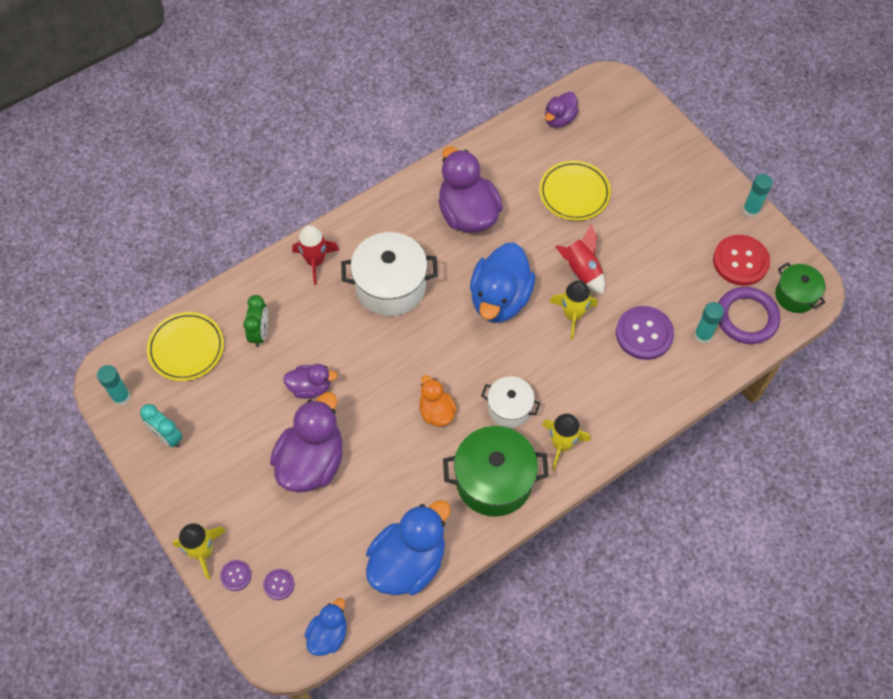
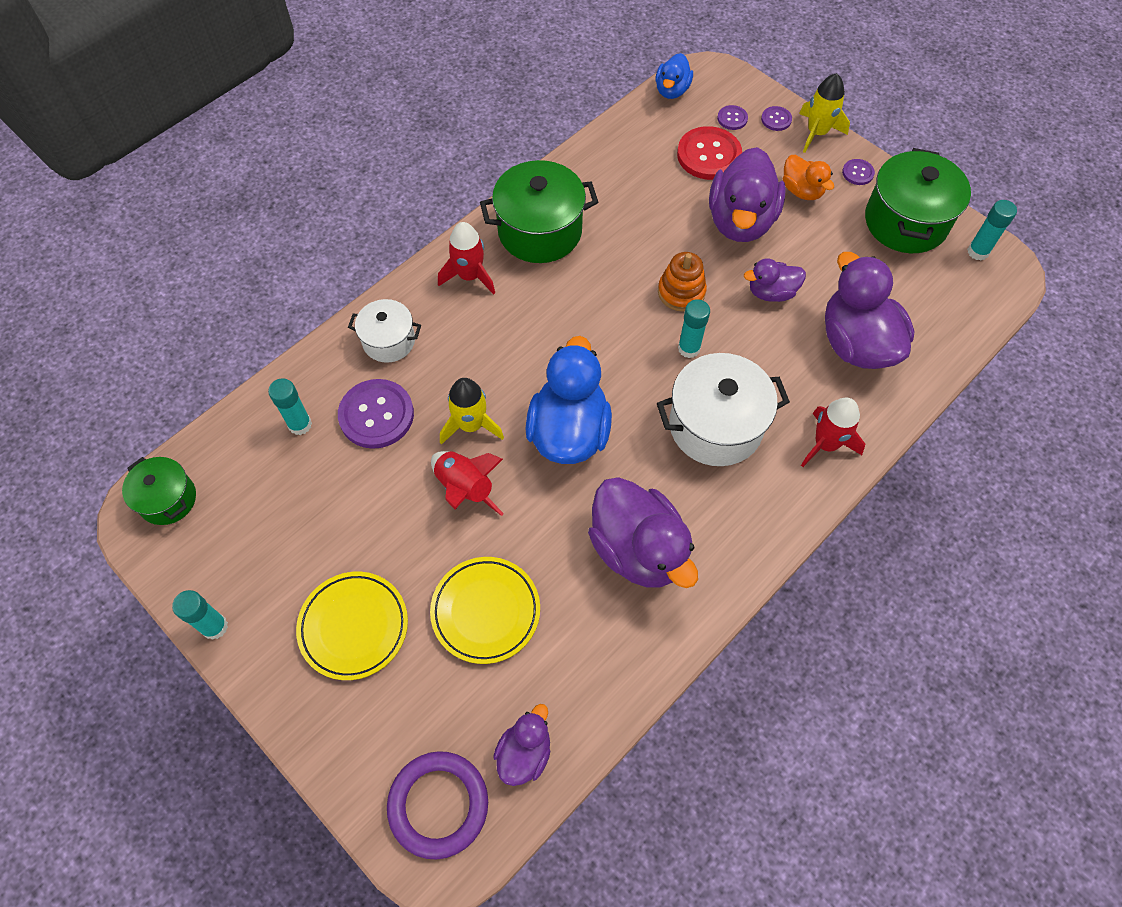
camera: 170 degrees right, 0 degrees up
(167, 436) = (905, 222): turquoise clock -> green pot
(185, 496) = (857, 173): none -> purple button
(186, 348) = (934, 312): yellow plate -> yellow plate (354, 627)
(260, 333) = (856, 343): green clock -> purple duck
(385, 400) = (681, 292): none -> orange stacking toy
(393, 349) = (689, 348): none -> turquoise glue stick
(408, 562) = (613, 152): blue duck -> none
(436, 411) = (618, 288): orange duck -> orange duck (801, 190)
(509, 408) = (535, 304): white pot -> white pot (389, 341)
(561, 444) = (470, 276): yellow rocket -> red rocket
(740, 261) = (239, 538): red button -> red button (709, 155)
(746, 317) = (239, 457): purple ring -> purple ring (438, 805)

